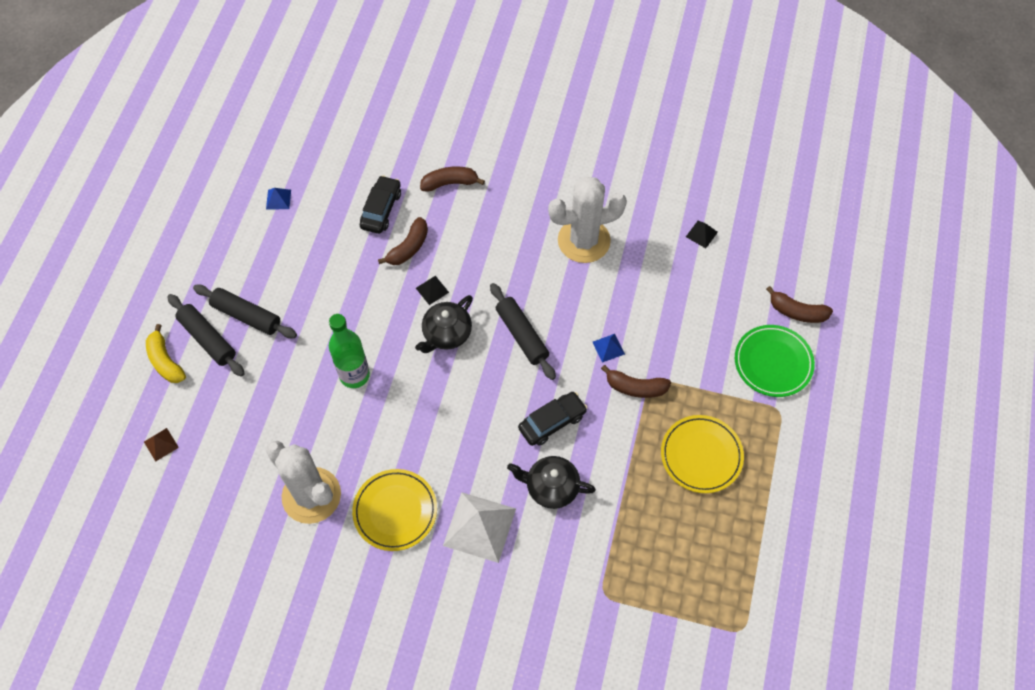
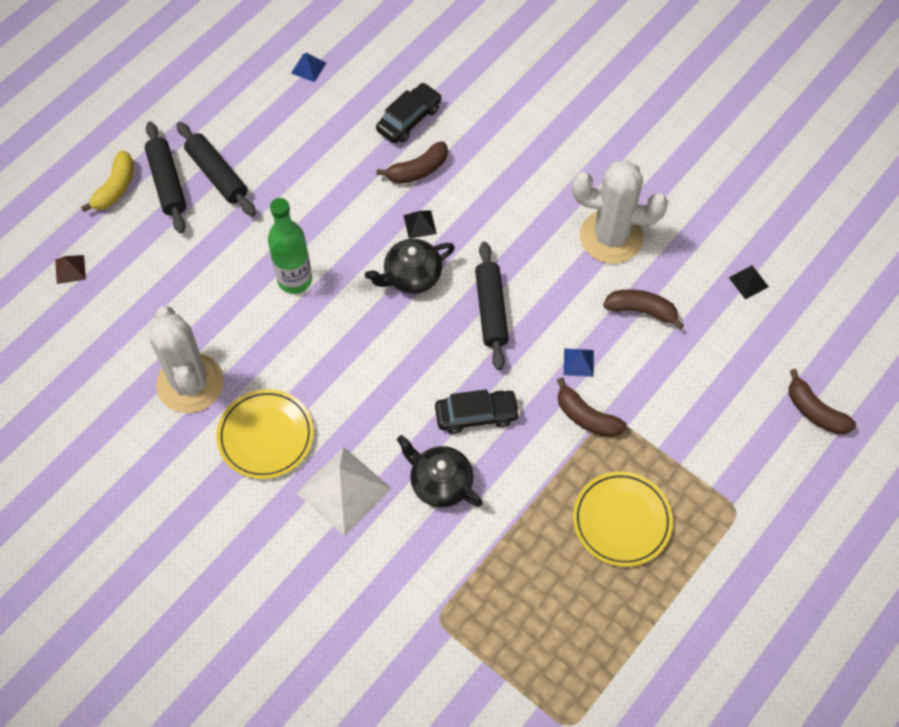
camera: 25 degrees right, 0 degrees up
(165, 361) = (115, 188): yellow banana -> yellow banana turned 150 degrees counterclockwise
(450, 183) = (496, 119): brown banana -> brown banana (641, 311)
(773, 362) = (757, 455): green plate -> none

